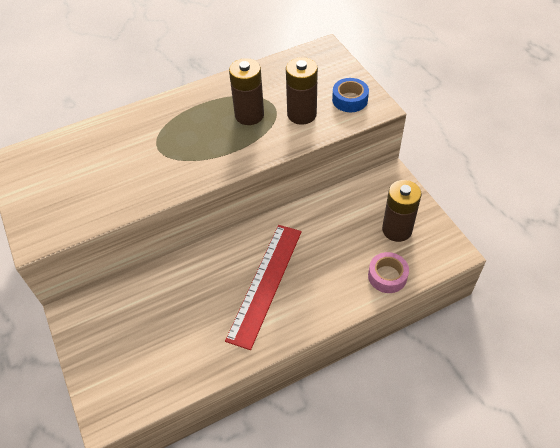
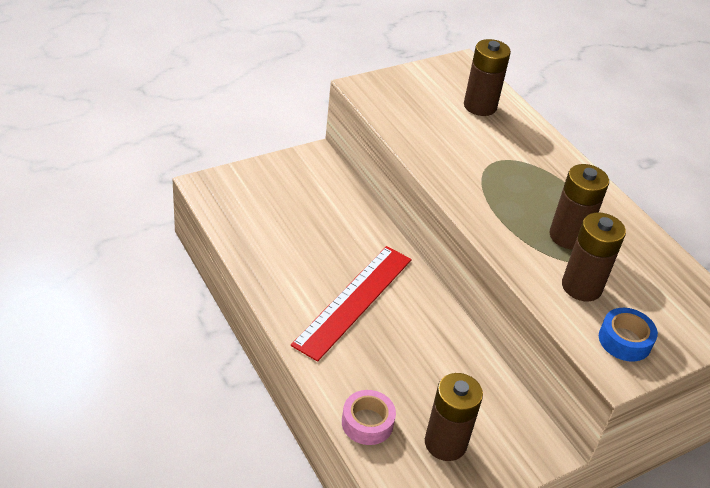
camera: 80 degrees right, 10 degrees down
(80, 153) = (480, 106): none -> brown battery
(265, 283) = (353, 300): red ruler -> red ruler turned 75 degrees counterclockwise

